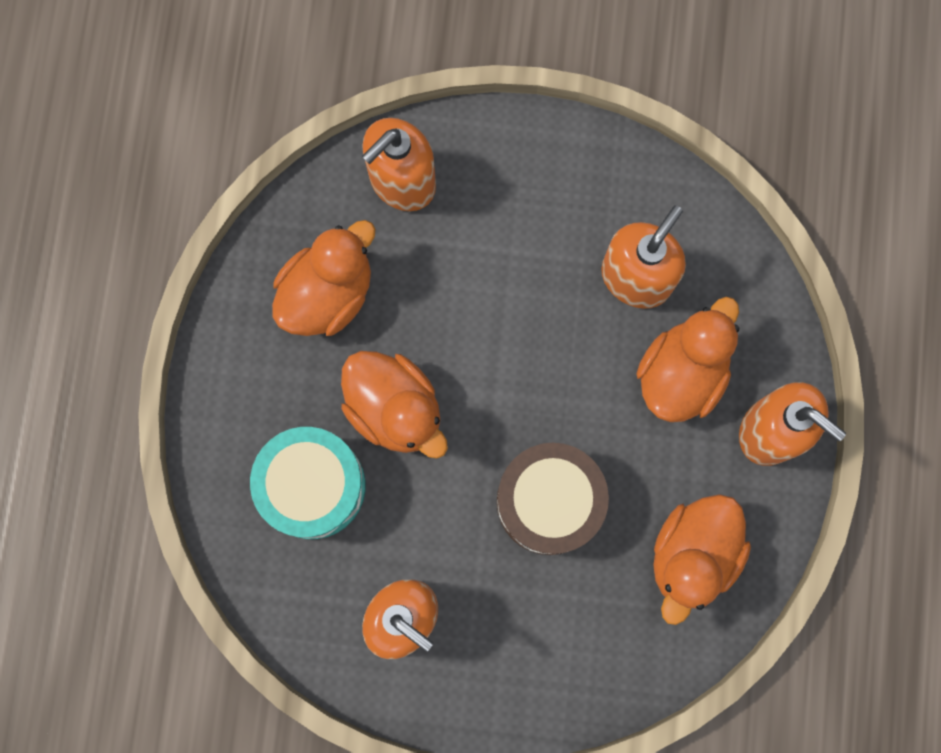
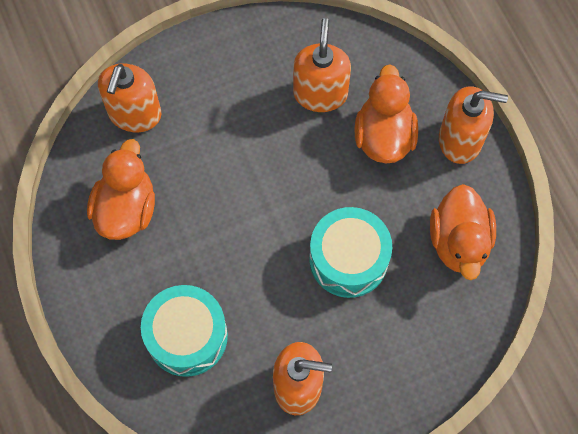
camera: 30 degrees left, 10 degrees down
(395, 409) = (213, 257): orange duck -> none
(549, 501) = (348, 259): brown drum -> turquoise drum

